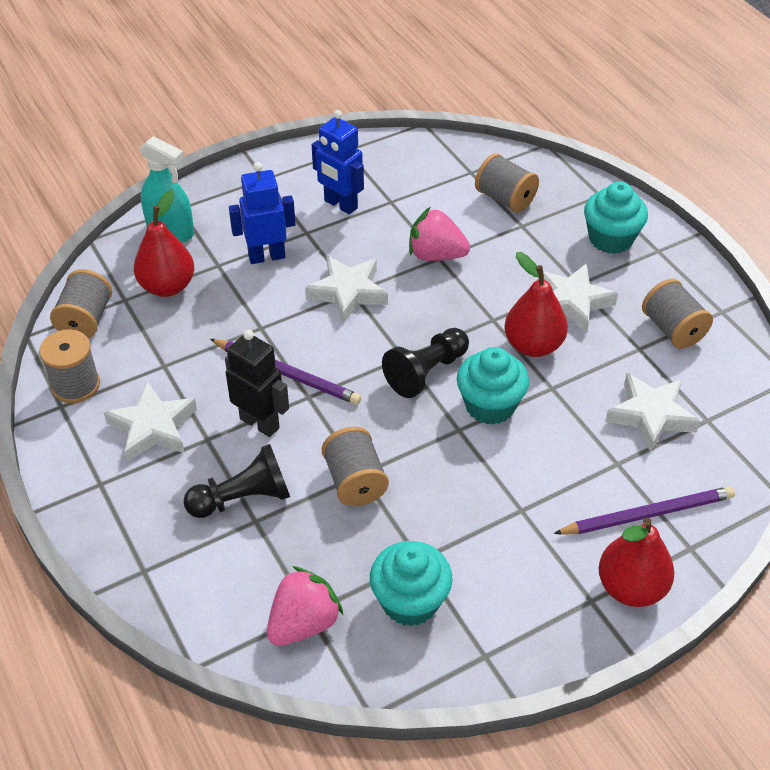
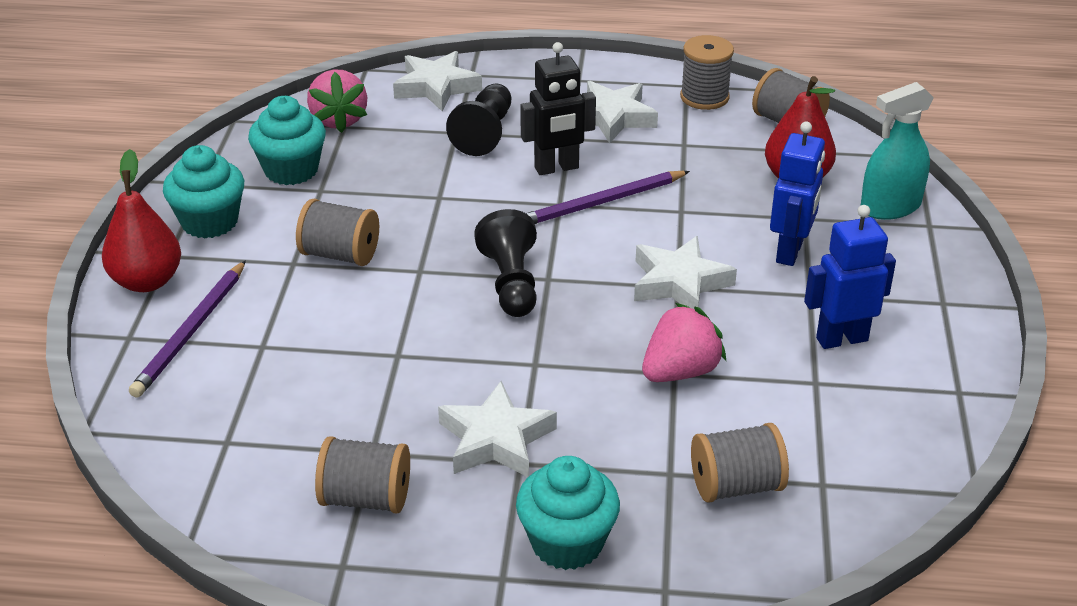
camera: 125 degrees right, 10 degrees down
(355, 481) = (434, 190): grey spool -> grey spool (340, 255)
(490, 405) = (424, 302): turquoise cupcake -> turquoise cupcake (210, 222)
(533, 345) = (466, 372): red pear -> none
(651, 415) = (282, 403): white star -> white star (436, 87)

